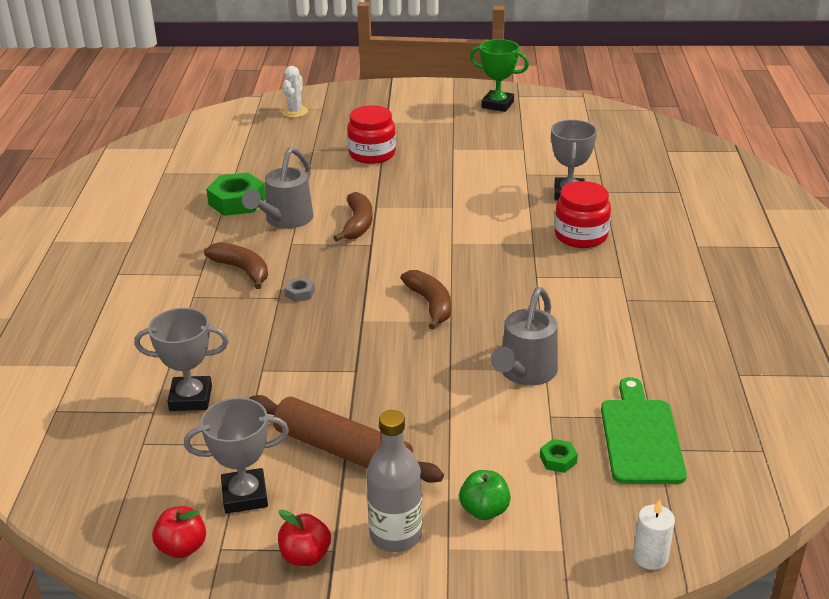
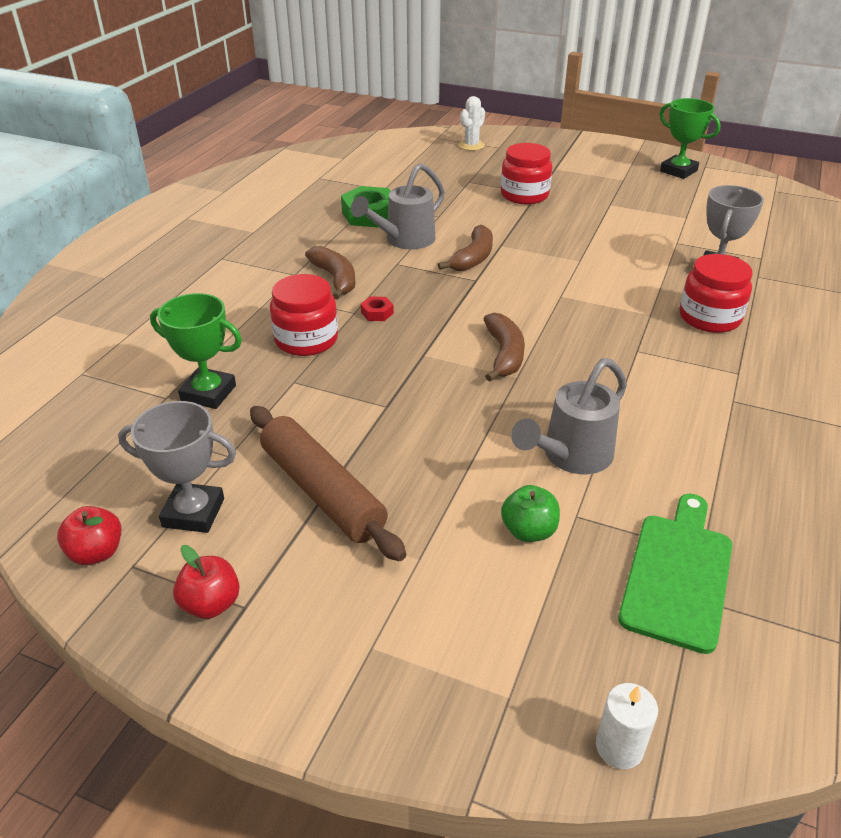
camera: 20 degrees right, 5 degrees up
(190, 398) = (208, 393): grey trophy -> green trophy
(250, 331) = (306, 340): none -> red jar
(300, 293) = (377, 313): grey nut -> red nut
(395, 535) = (322, 611): grey bottle -> none
(484, 510) = (439, 612): green apple -> green apple (529, 531)
(558, 460) = (560, 574): green nut -> none

